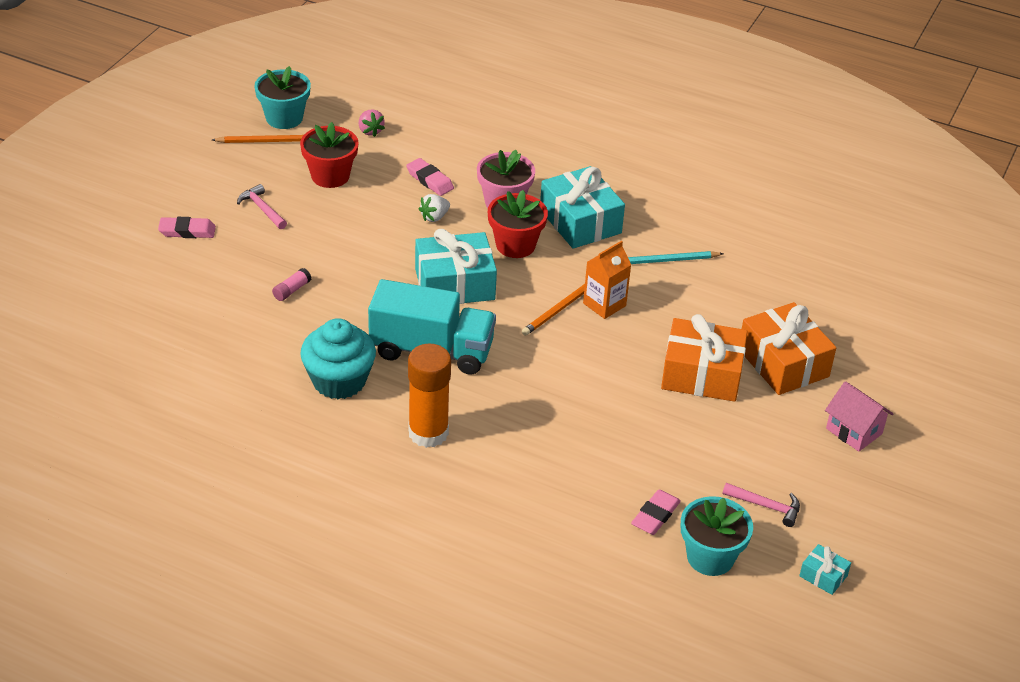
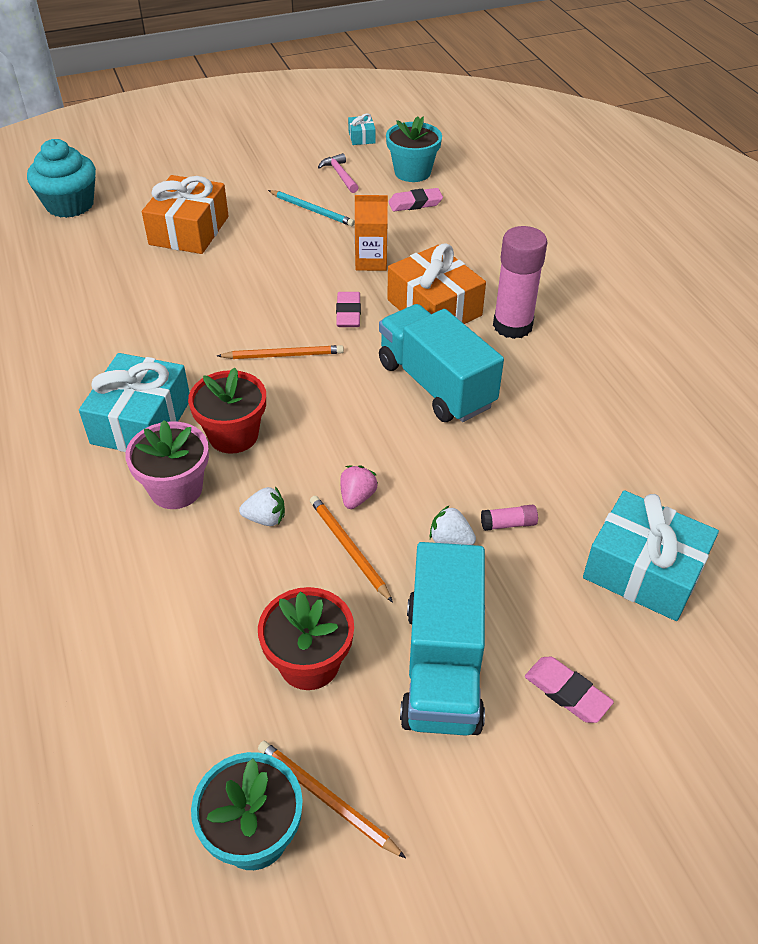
camera: 135 degrees left, 5 degrees up
(262, 209) = (443, 665): pink hammer -> turquoise truck
(317, 263) = (450, 540): none -> white strawberry
(339, 381) = (547, 405): turquoise cupcake -> turquoise cupcake (70, 205)
(370, 131) = (175, 710): pink strawberry -> pink strawberry (357, 497)
(370, 229) = (348, 548): none -> orange pencil
(428, 433) = (512, 326): orange glue stick -> pink glue stick
(429, 180) = (208, 572): pink eraser -> pink eraser (348, 313)
(454, 284) = (341, 431): turquoise gift -> turquoise gift (643, 570)
(604, 304) = (242, 338): orange carton -> orange carton (371, 261)
(667, 260) = (134, 341): turquoise pencil -> turquoise pencil (312, 210)
(701, 374) = (255, 254): orange gift -> orange gift (434, 308)
(854, 431) = (220, 178): pink house -> none

